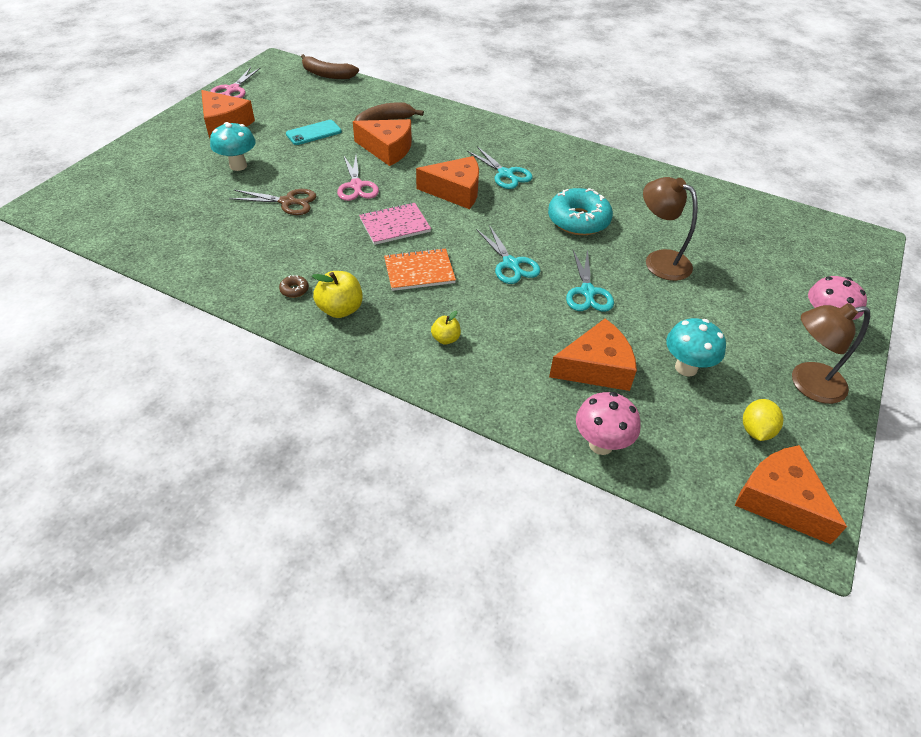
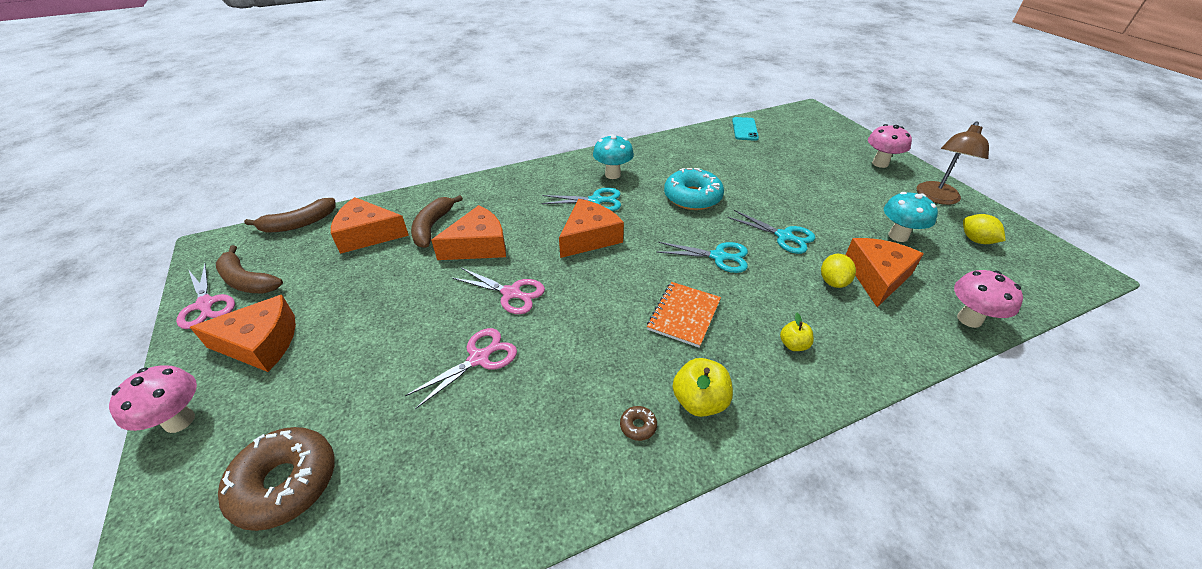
camera: 50 degrees left, 5 degrees down
(151, 185) = (285, 483): none -> brown donut
(158, 133) = (179, 421): none -> pink mushroom
(238, 166) = (360, 370): turquoise mushroom -> turquoise mushroom (612, 174)
(263, 90) = (247, 281): none -> brown banana
(288, 202) = (479, 358): brown scissors -> pink scissors
(314, 133) = (384, 280): turquoise phone -> turquoise phone (745, 129)
(395, 225) = (601, 297): pink notebook -> none
(554, 340) = (833, 282): none -> yellow lemon
(659, 260) = (771, 188): brown lamp -> none
(779, 500) = (1048, 266): orange cheese -> orange cheese (367, 235)

